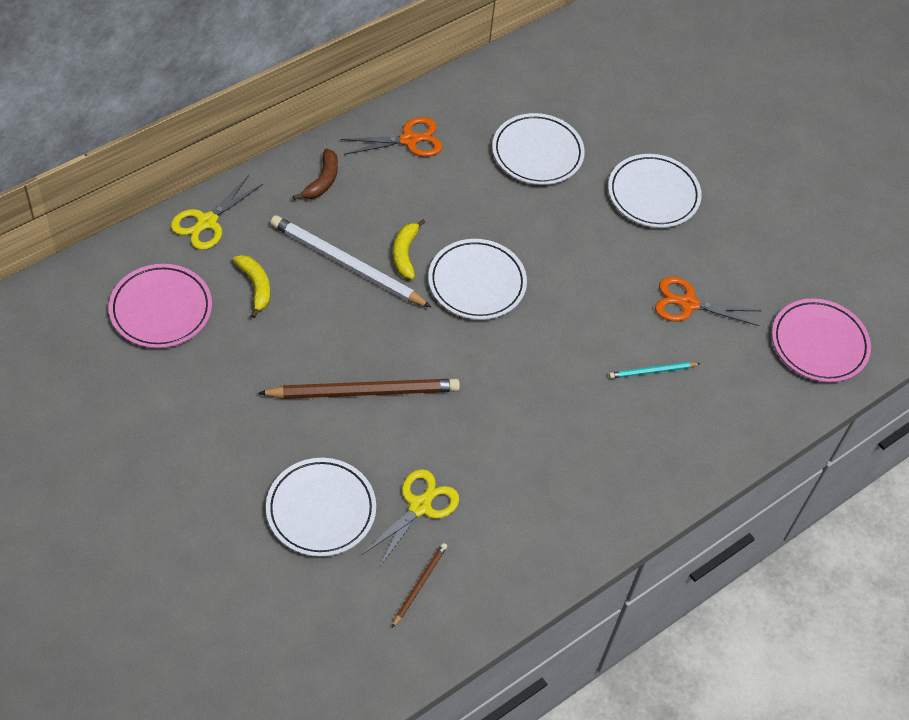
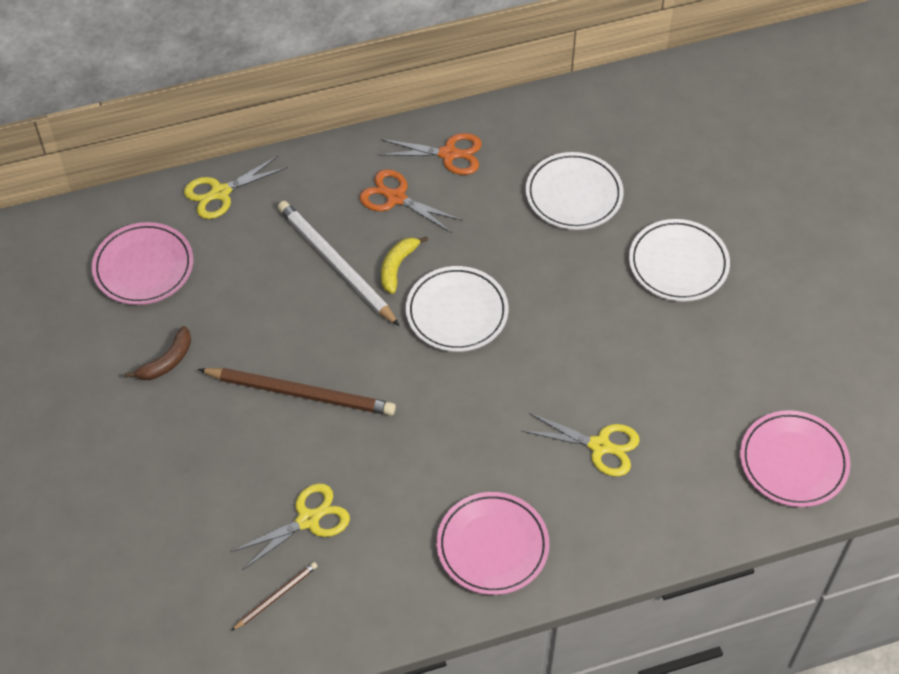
camera: 25 degrees right, 0 degrees up
(255, 287) = (240, 266): yellow banana -> none
(321, 510) = (212, 498): white plate -> none
(322, 181) = (346, 177): brown banana -> brown banana (166, 361)
(596, 485) = (492, 546): none -> pink plate
(652, 371) = (599, 446): turquoise pencil -> yellow scissors
(688, 304) = (668, 385): orange scissors -> orange scissors (396, 198)

